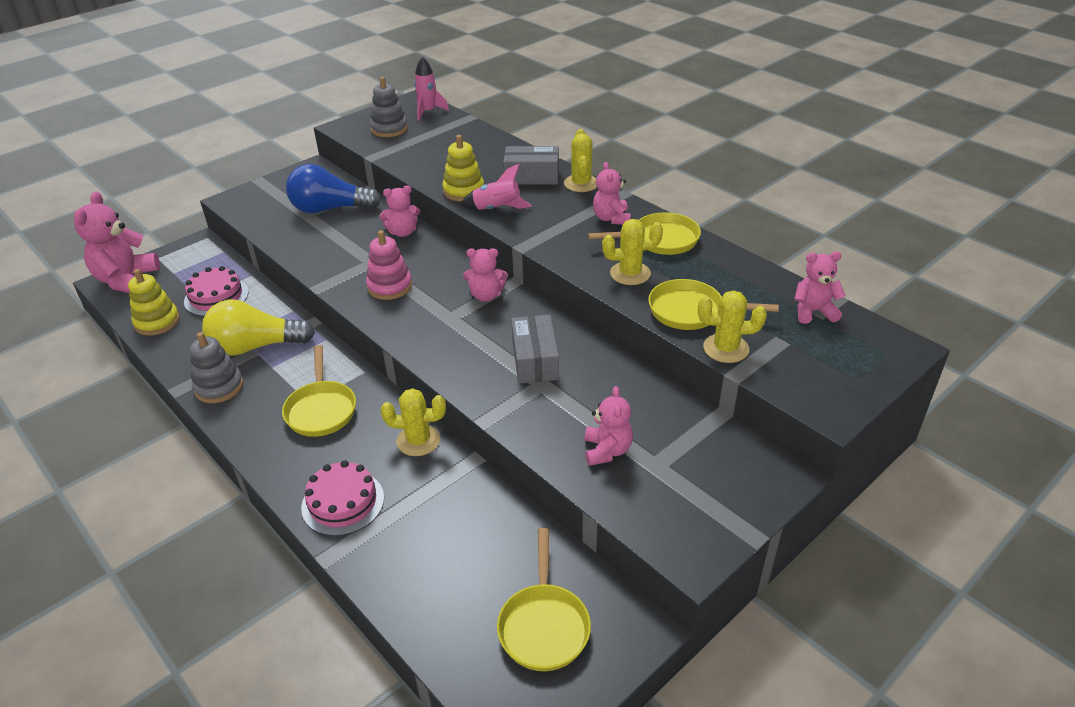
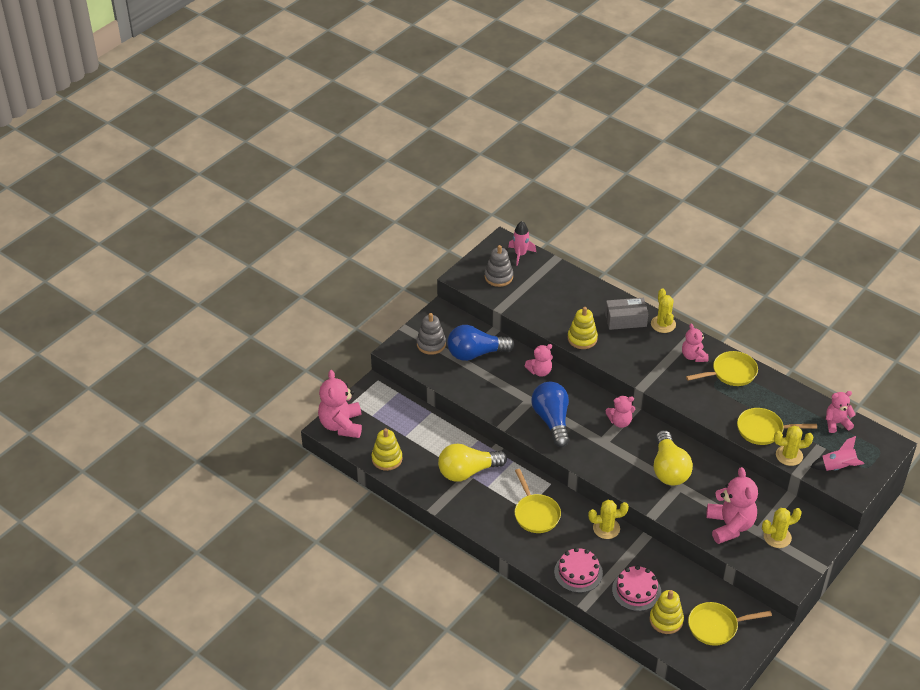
camera: 10 degrees left, 5 degrees up
(216, 297) = (416, 433): pink cake -> pink cake (636, 590)
(219, 387) = (460, 505): grey stacking toy -> grey stacking toy (431, 344)
(389, 286) = (552, 420): pink stacking toy -> blue light bulb
(457, 602) = (666, 620): none -> yellow stacking toy
(497, 209) = (612, 354): pink rocket -> pink rocket (838, 467)
(535, 360) = (669, 469): grey box -> yellow light bulb
(544, 625) = (716, 626): yellow pan -> yellow pan turned 90 degrees clockwise
(607, 450) = (730, 526): pink teddy bear -> pink teddy bear, size x1.68
(630, 273) = (718, 403): yellow cactus -> yellow cactus (777, 537)

